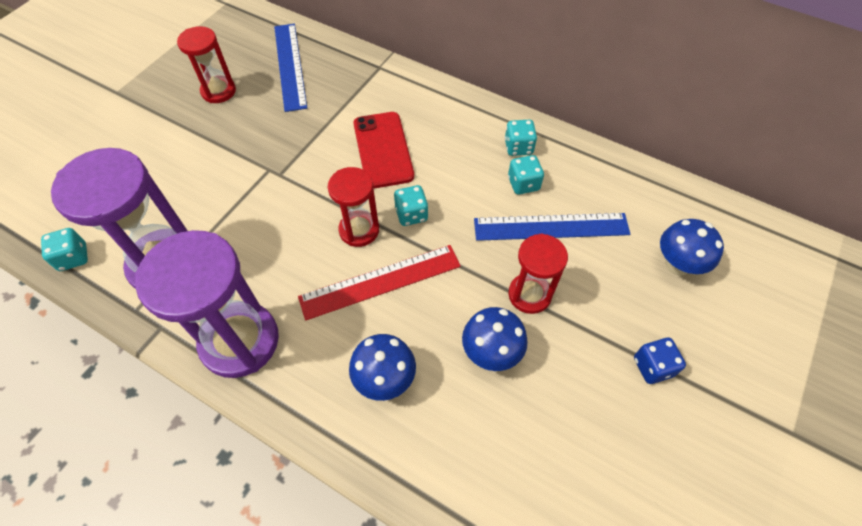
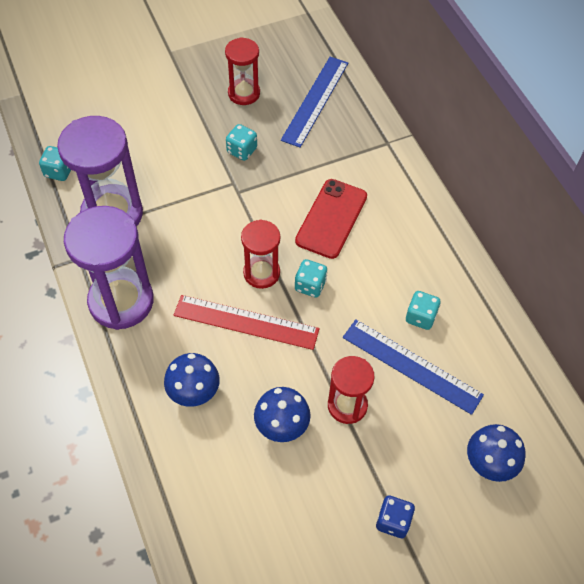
camera: 35 degrees right, 0 degrees up
(518, 147) = (444, 284): turquoise dice -> turquoise dice (242, 150)

